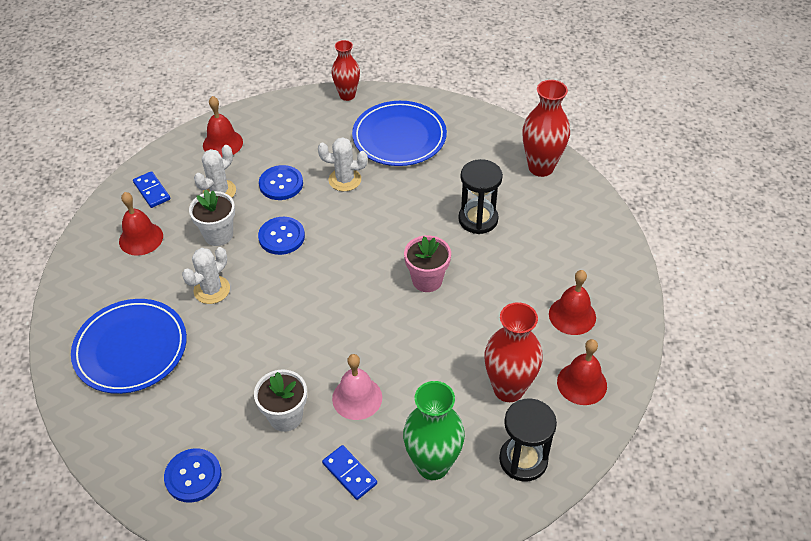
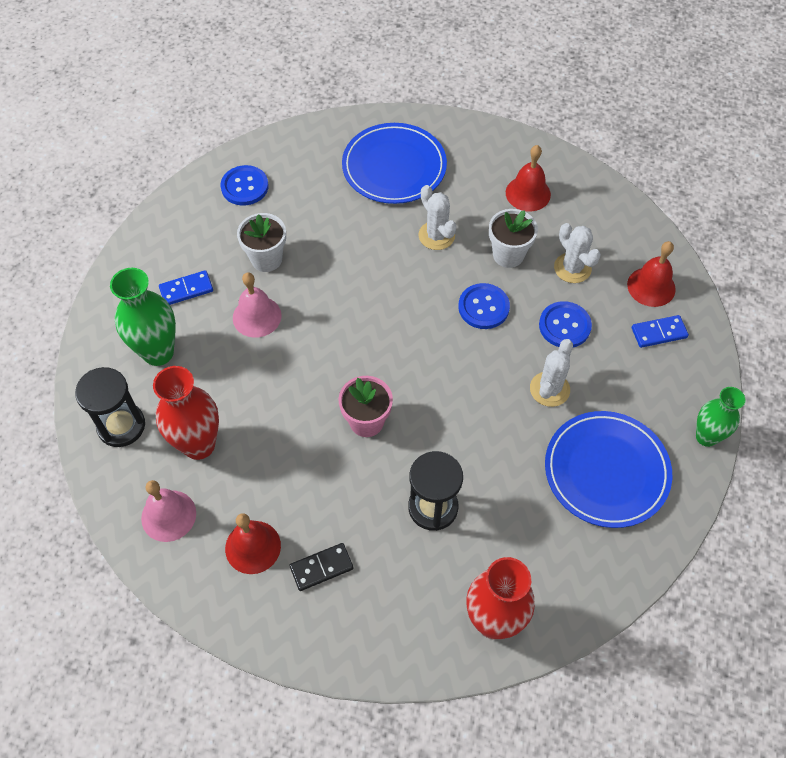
camera: 110 degrees right, 10 degrees up
(152, 191) = (594, 212): blue domino -> blue domino (659, 333)
(347, 95) = (706, 437): red vase -> green vase
(561, 268) = (321, 567): none -> black domino
(582, 383) = (168, 515): red bell -> pink bell

